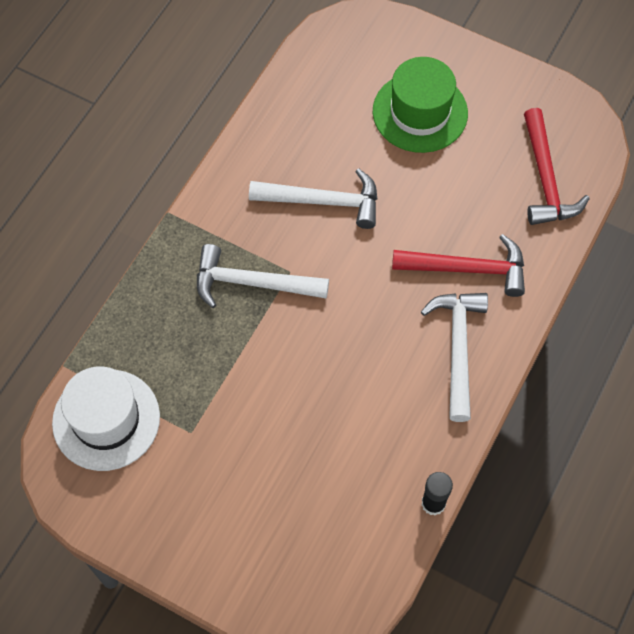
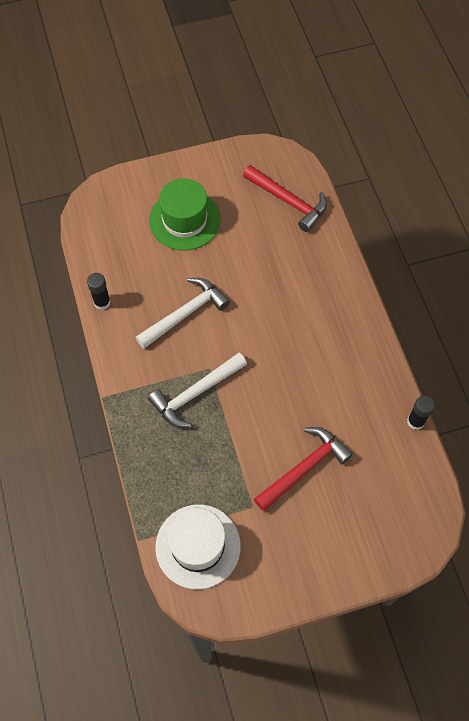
camera: 45 degrees left, 0 degrees up
(259, 126) = (102, 302): none -> black glue stick
(457, 349) = (341, 330): white hammer -> none
(467, 269) = (300, 283): red hammer -> red hammer (304, 468)

